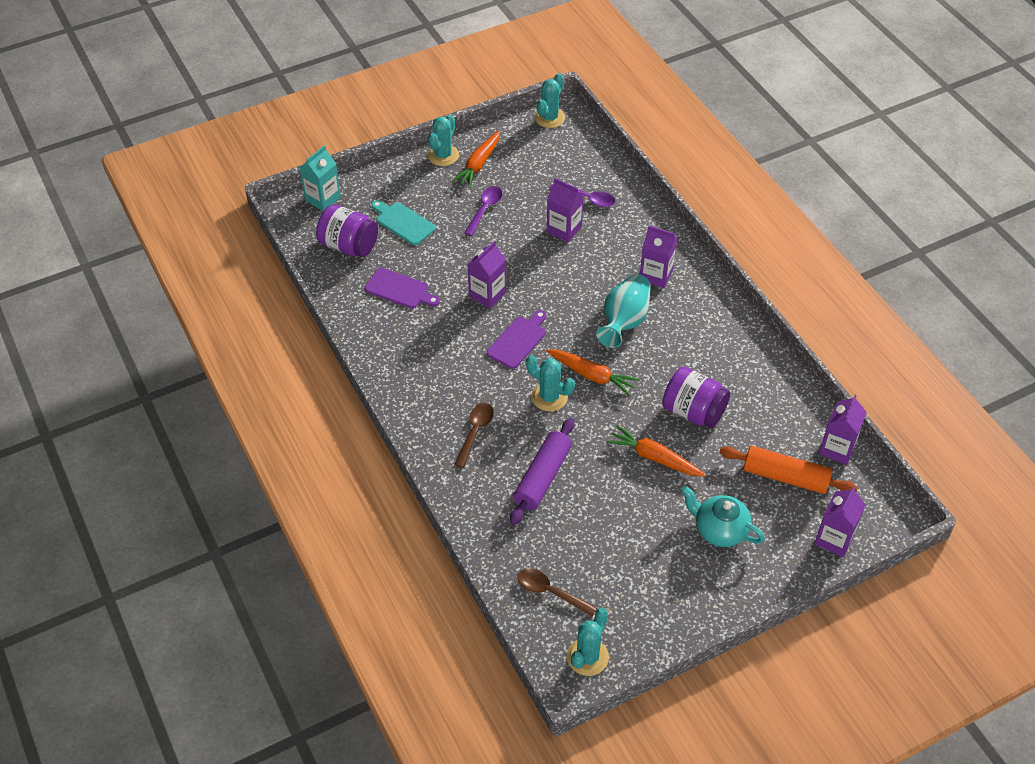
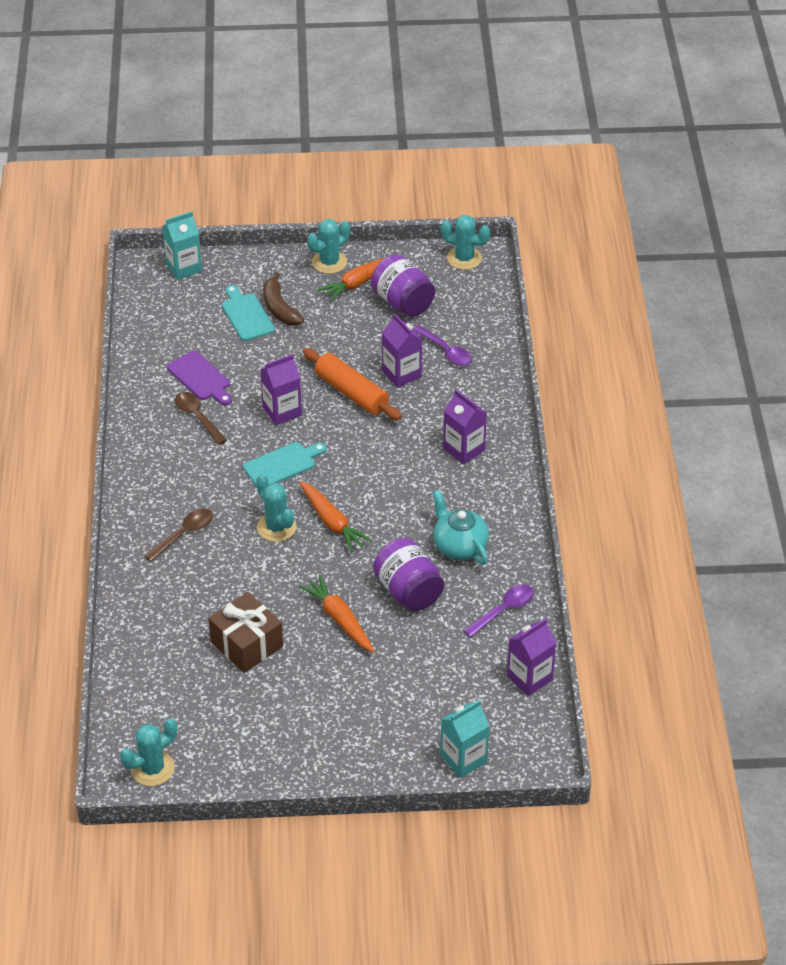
camera: 25 degrees right, 5 degrees down
(349, 246) = (179, 321): purple jar -> purple jar (403, 302)
(427, 207) = (279, 308): none -> brown banana
(485, 209) = (335, 329): purple spoon -> purple spoon (504, 610)
(518, 340) = (282, 465): purple cutting board -> turquoise cutting board
(542, 477) = (219, 597): purple rolling pin -> none
(549, 118) = (464, 258): turquoise cactus -> turquoise cactus turned 60 degrees clockwise
(550, 592) = (157, 700): brown spoon -> brown spoon (197, 417)
(593, 510) = (247, 644): none -> brown gift
(624, 321) = (400, 482): turquoise vase -> none
(719, 530) = (356, 707): turquoise teapot -> turquoise teapot (459, 546)
(785, 477) = (457, 684): orange rolling pin -> orange rolling pin (351, 393)
(834, 539) = (463, 758): purple carton -> turquoise carton

